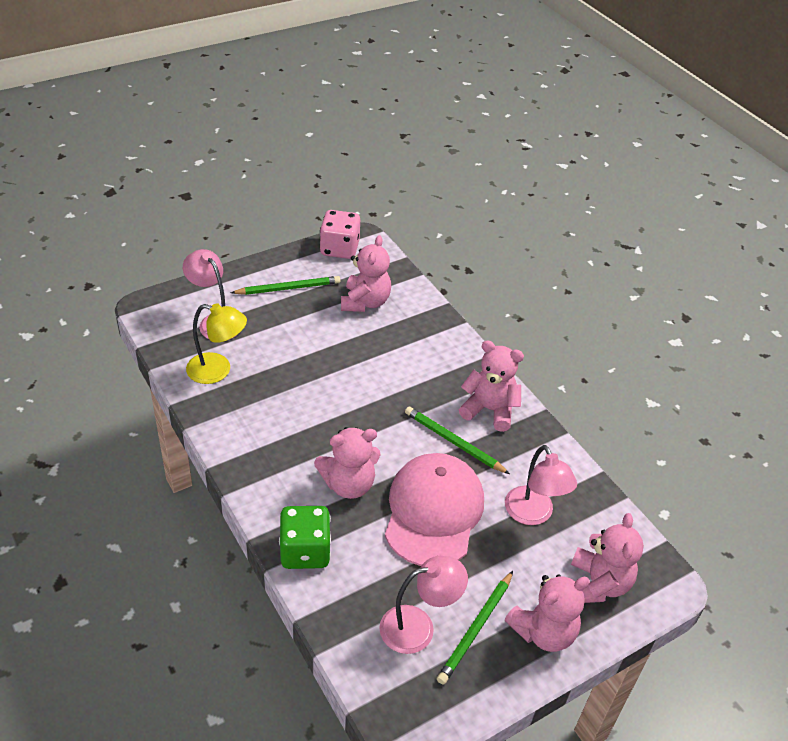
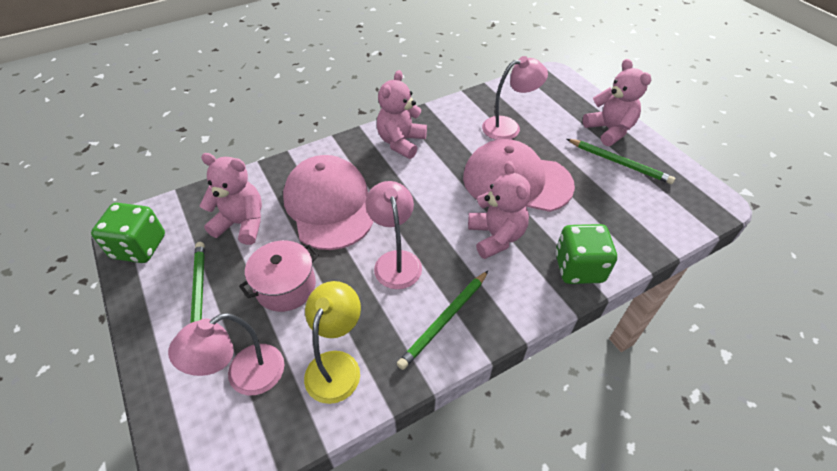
camera: 85 degrees left, 5 degrees up
(295, 336) = (286, 286): none -> pink pot
(339, 249) = (139, 247): pink dice -> green dice
(389, 356) = (329, 205): none -> pink cap
(418, 627) = (629, 194): pink lamp -> pink lamp (395, 261)
(453, 442) = (439, 166): green pencil -> green pencil (444, 320)
(598, 584) = (562, 102): pink teddy bear -> none

